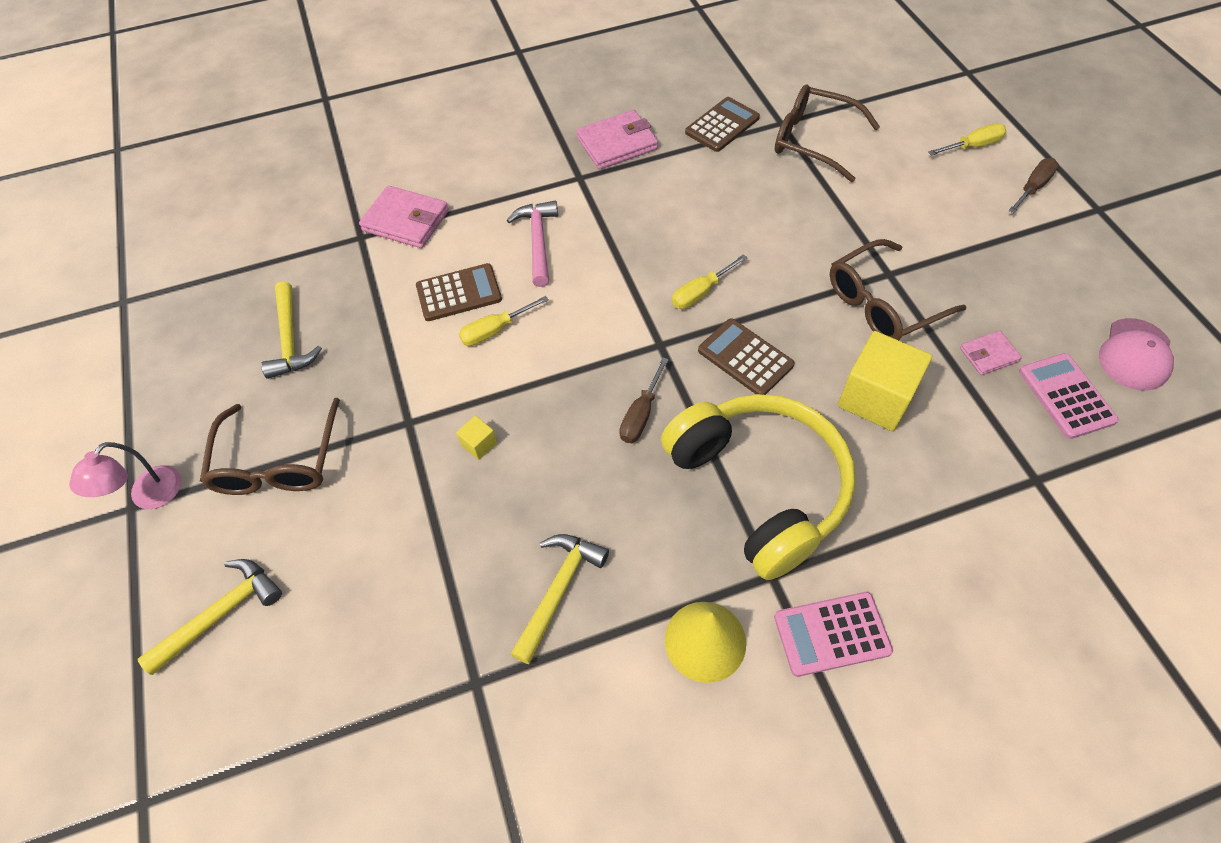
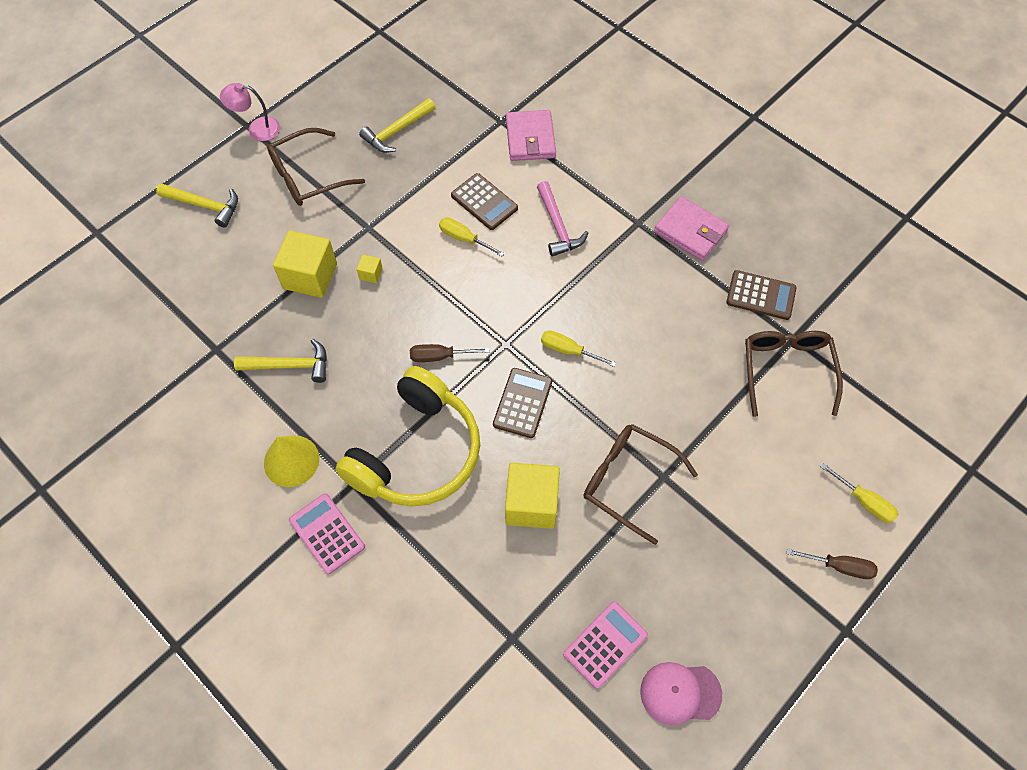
camera: 60 degrees right, 5 degrees up
(435, 515) = (310, 276): none -> yellow cube
(538, 241) = (557, 226): pink hammer -> pink hammer turned 105 degrees clockwise
(988, 355) = (617, 575): pink wallet -> none

